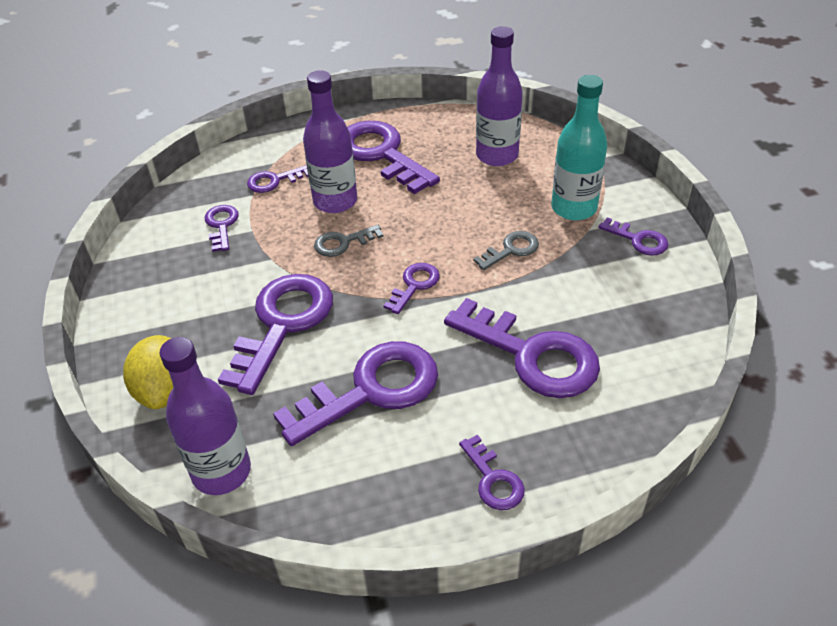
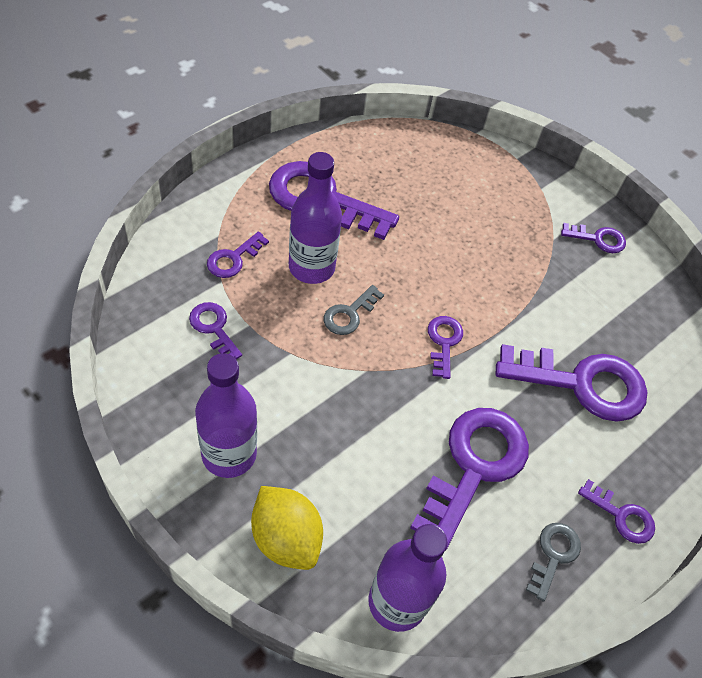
camera: 35 degrees left, 10 degrees up
(283, 324) = (350, 423): purple key -> none
(497, 155) = (430, 175): purple bottle -> purple bottle (229, 454)
(511, 250) = (503, 278): grey key -> grey key (554, 555)
(574, 208) = (529, 219): turquoise bottle -> none

